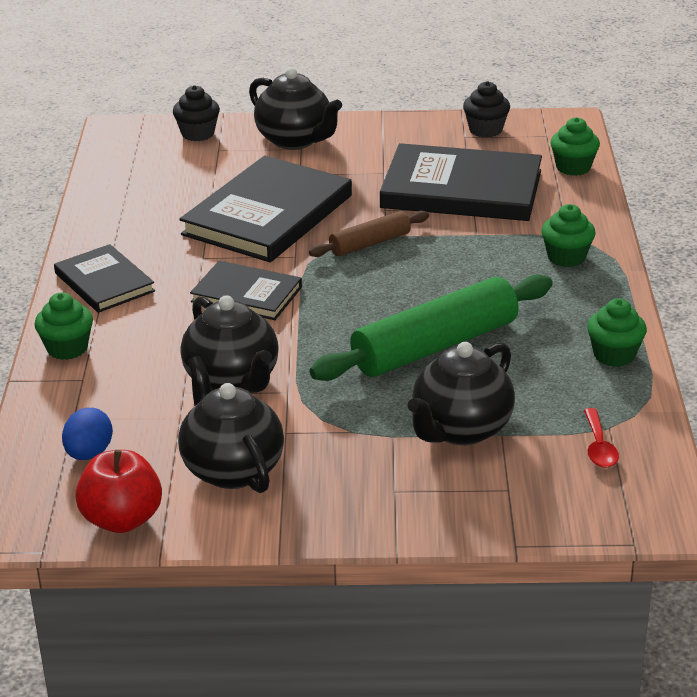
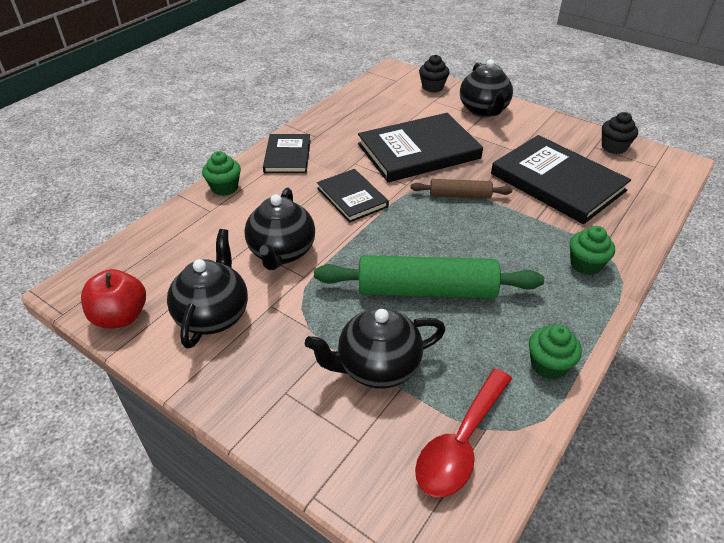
camera: 35 degrees right, 10 degrees up
(89, 453) = (157, 261): blue egg -> none
(573, 167) = (654, 197): green cupcake -> none
(599, 447) = (461, 443): red spoon -> red spoon, size x1.89

